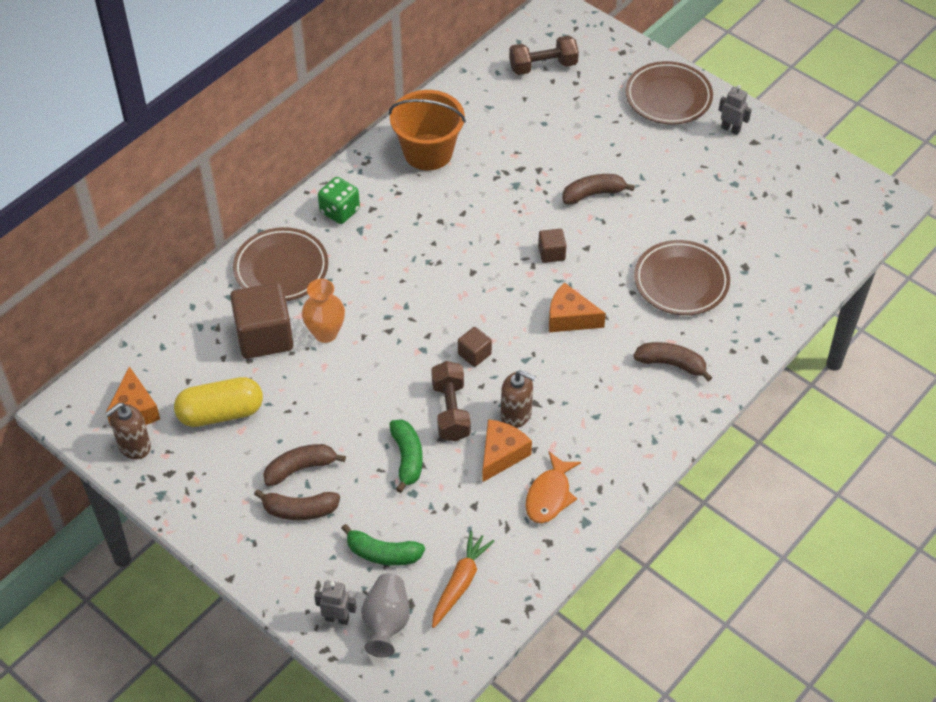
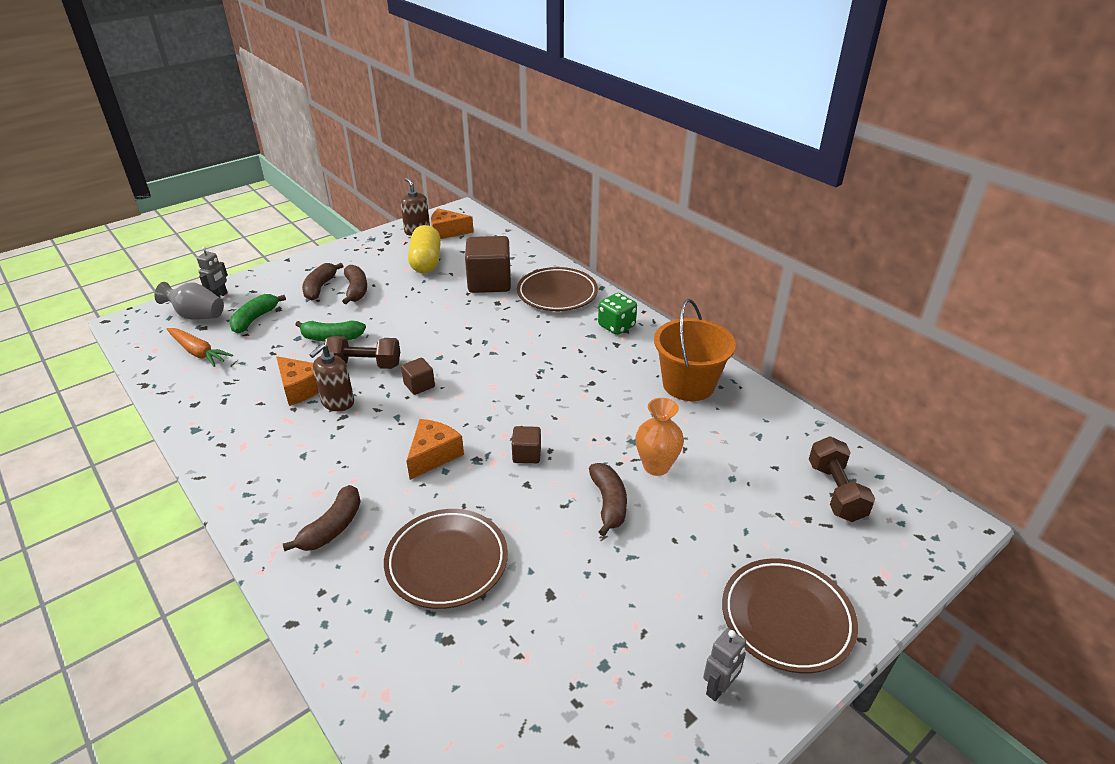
camera: 100 degrees right, 15 degrees down
(325, 333) = (480, 309): orange vase -> orange vase (656, 466)
(549, 495) = (238, 411): orange fish -> none

